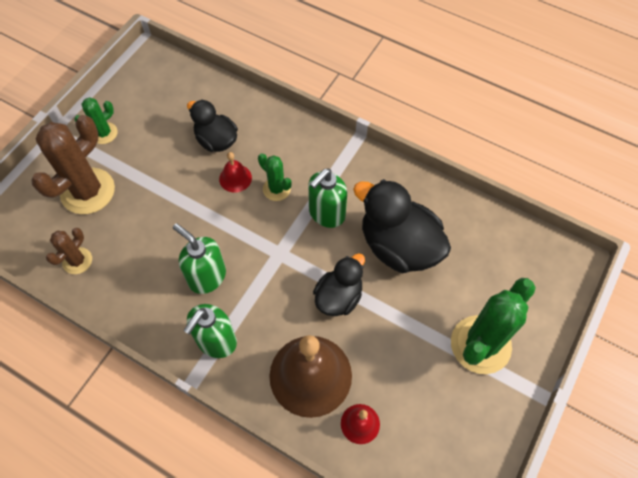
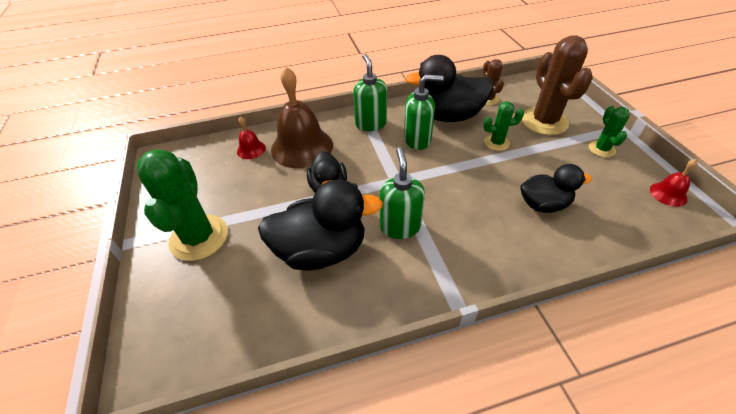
camera: 135 degrees right, 15 degrees down
(142, 277) = (448, 116): none -> black duck
(235, 178) = (490, 194): red bell -> red bell (668, 194)
(276, 189) = (455, 211): green cactus -> green cactus (496, 143)

